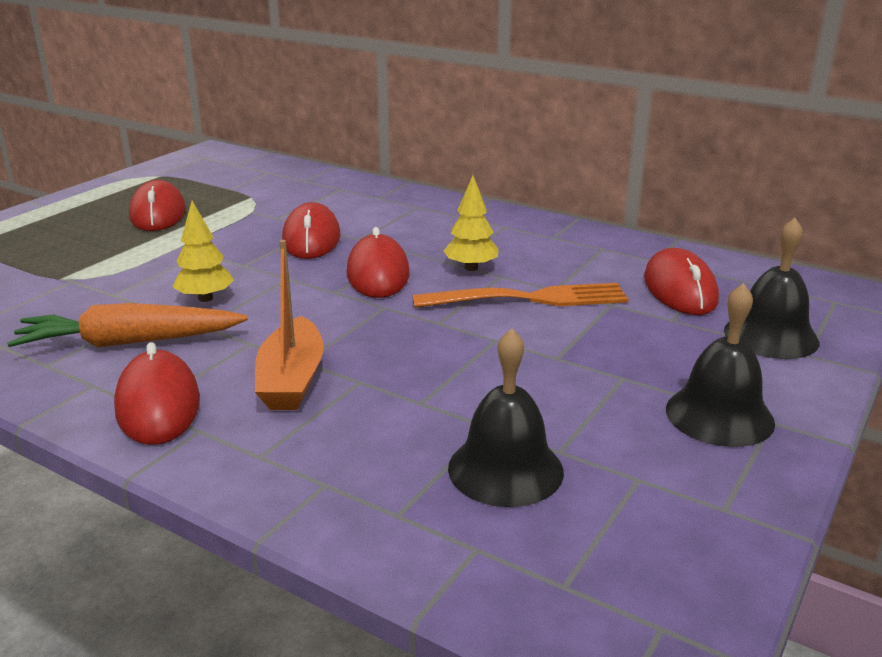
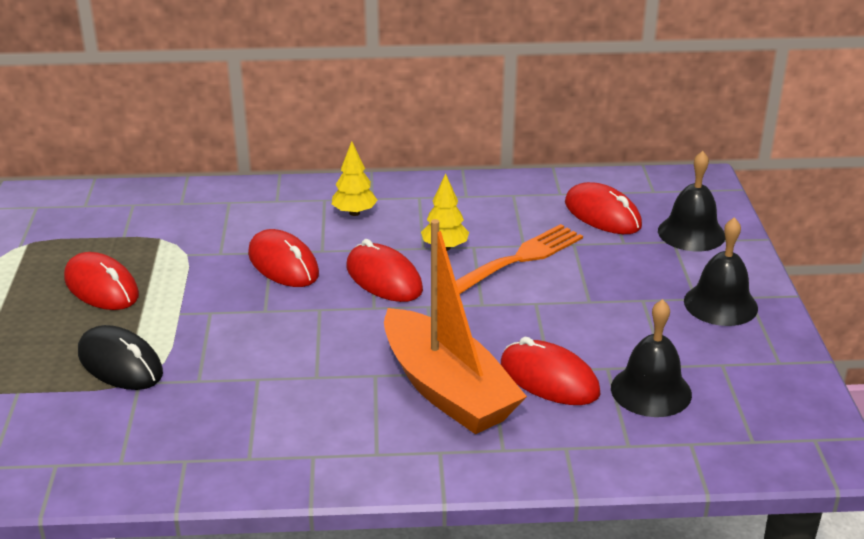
camera: 35 degrees left, 5 degrees up
(82, 264) = (120, 364): none -> black mouse
(129, 342) = (284, 413): orange carrot -> none
(158, 404) = (384, 448): red mouse -> red mouse (549, 379)
(205, 298) = (283, 353): yellow tree -> yellow tree (354, 213)
(292, 380) = (447, 390): orange boat -> orange boat, size x1.60

